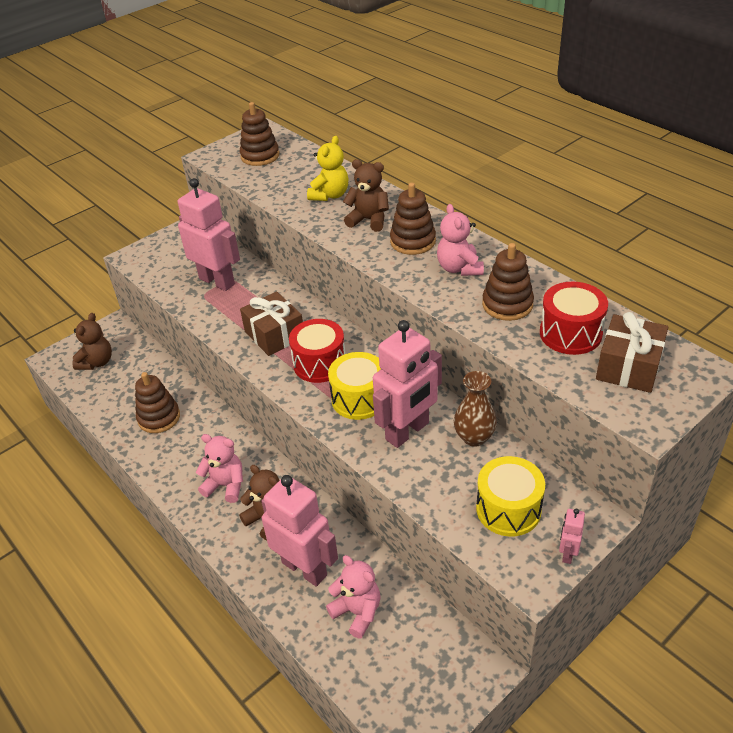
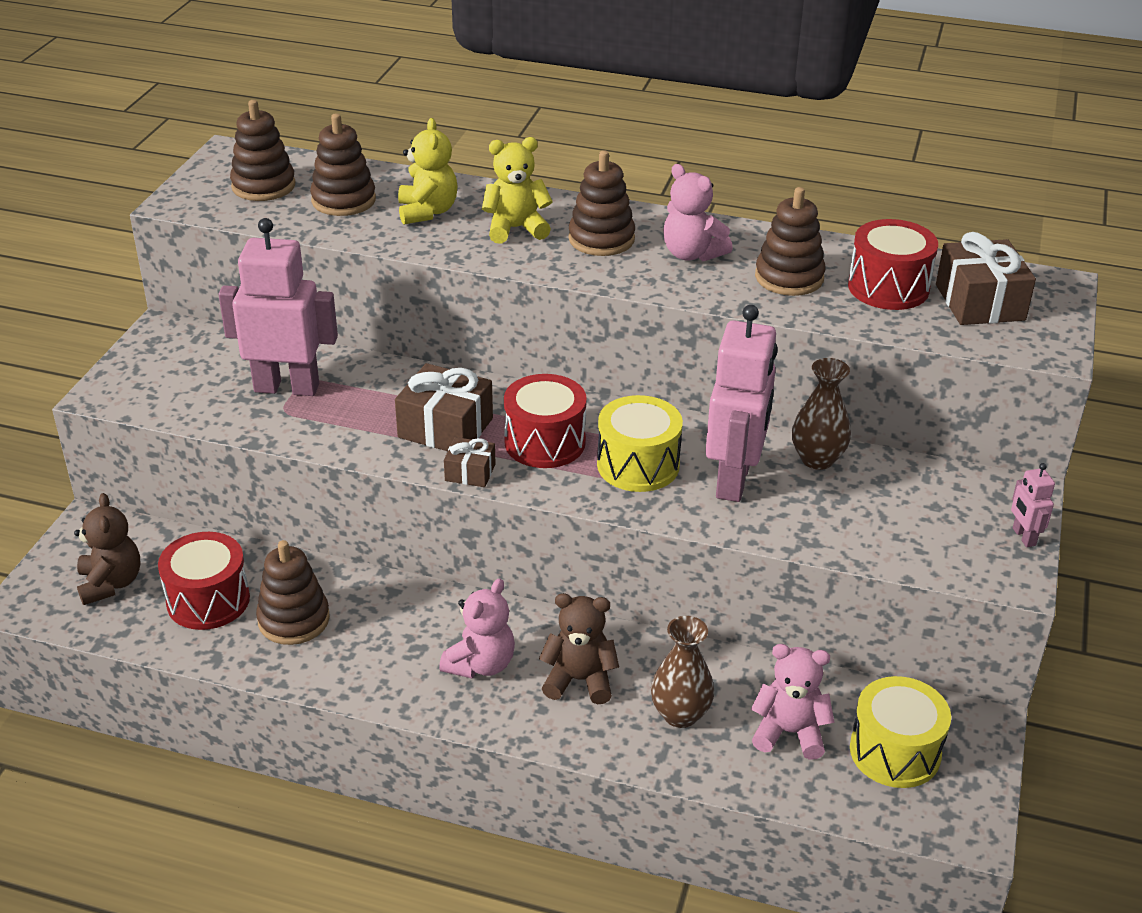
camera: 35 degrees left, 5 degrees down
(130, 389) = (208, 600): none -> red drum
(226, 485) = (481, 664): pink teddy bear -> pink teddy bear turned 135 degrees clockwise
(262, 368) = (470, 472): none -> brown gift
(292, 176) = (343, 200): none -> brown stacking toy
(305, 568) = (680, 714): pink robot -> brown vase
(369, 220) = (515, 229): brown teddy bear -> yellow teddy bear
(508, 509) = (924, 518): yellow drum -> yellow drum (895, 752)

